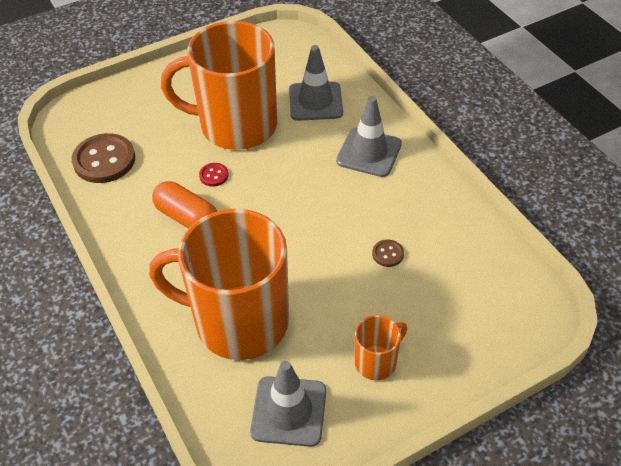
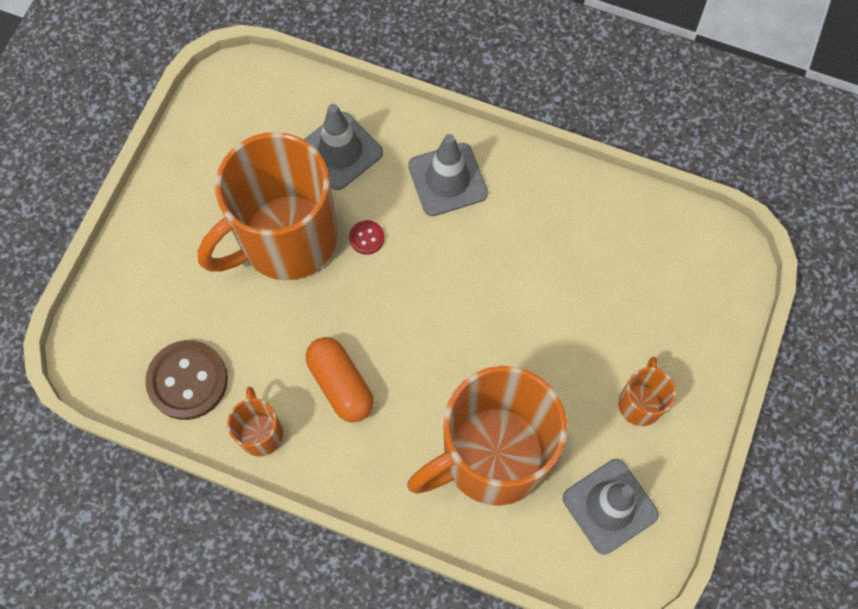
camera: 40 degrees left, 20 degrees up
(114, 212) = (260, 433): none -> orange mug
(187, 218) = (340, 384): orange capsule -> orange capsule turned 60 degrees clockwise
(214, 175) = (320, 316): red button -> red button (367, 238)
(388, 254) = (560, 285): brown button -> none

